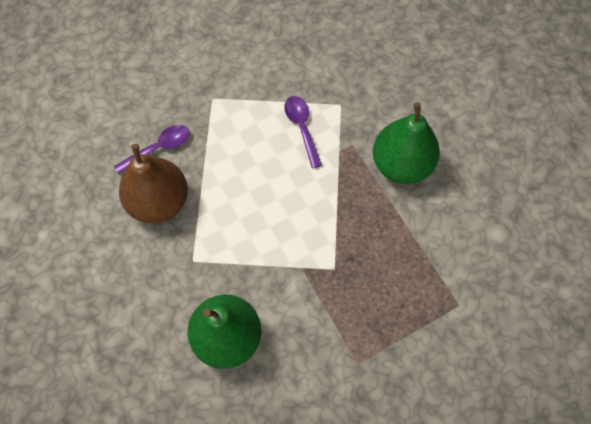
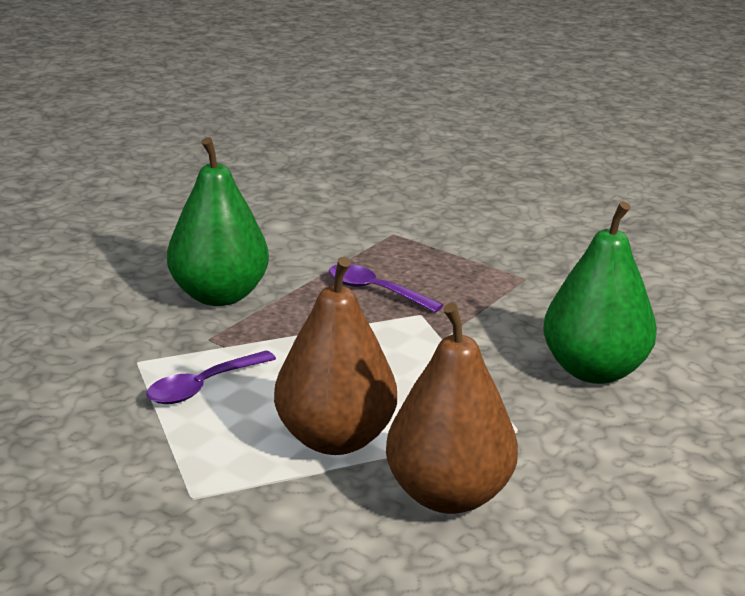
camera: 115 degrees left, 40 degrees down
(159, 148) = (343, 530): purple spoon -> purple spoon (375, 291)
(227, 171) = (335, 439): none -> brown pear

